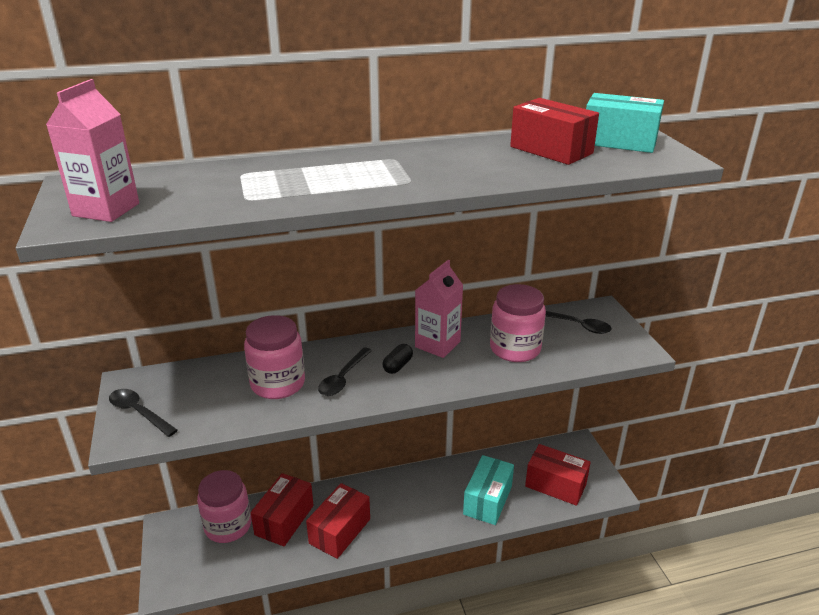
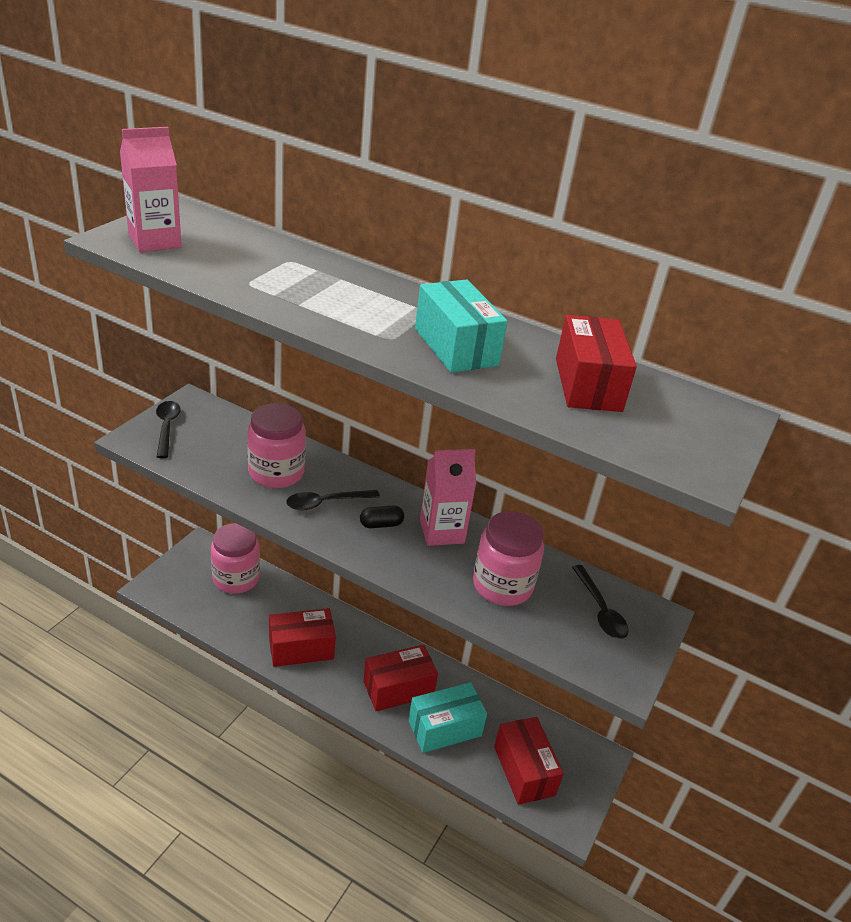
camera: 40 degrees right, 5 degrees up
(284, 520) = (275, 606): red box -> red box (398, 689)
(619, 142) = (684, 418): turquoise box -> turquoise box (456, 347)

